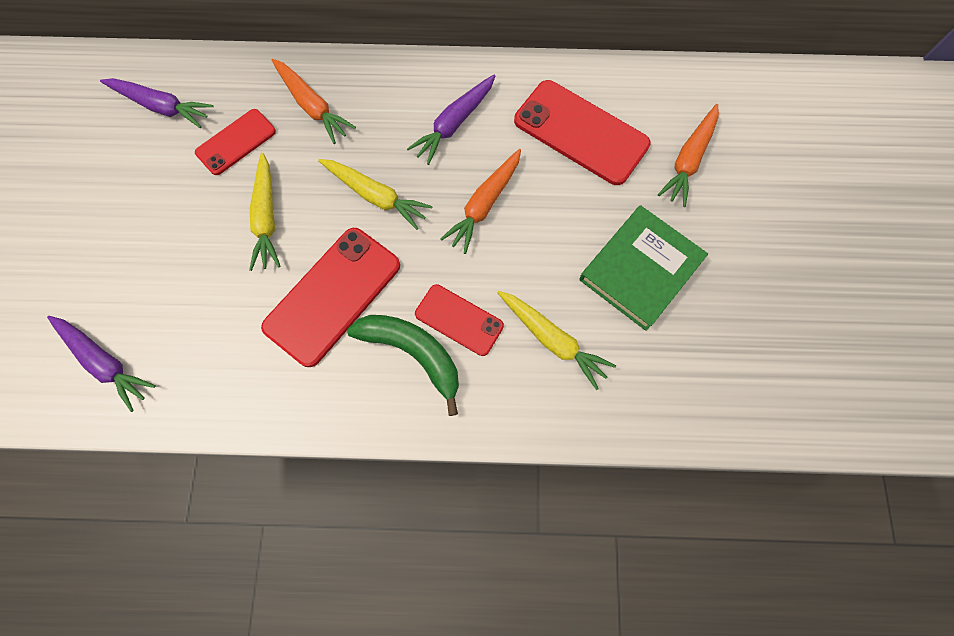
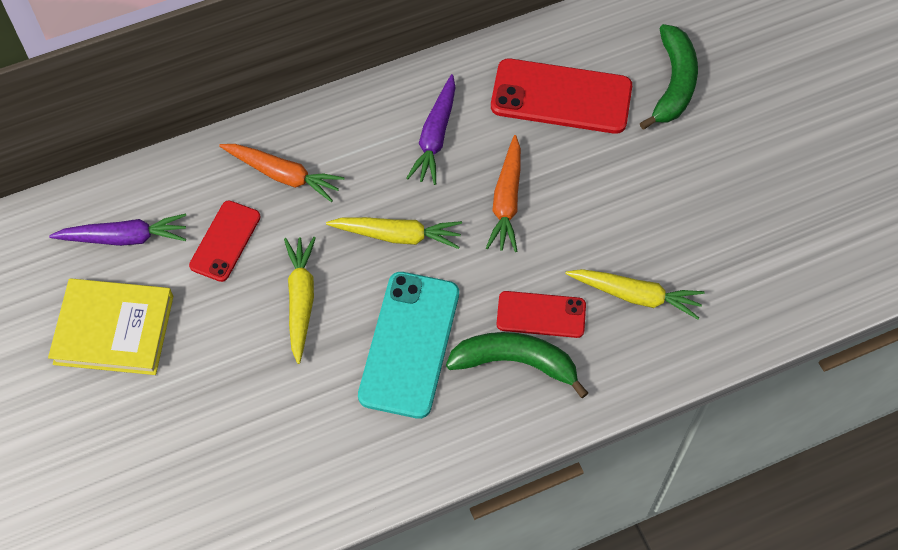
camera: 25 degrees left, 10 degrees down
(105, 362) = (221, 501): purple carrot -> none
(109, 179) = (114, 330): none -> yellow book
(267, 218) = (301, 300): yellow carrot -> yellow carrot turned 150 degrees counterclockwise
(332, 296) = (409, 344): red phone -> turquoise phone
(640, 270) = (681, 200): green book -> none
(688, 160) = (673, 83): orange carrot -> green banana

